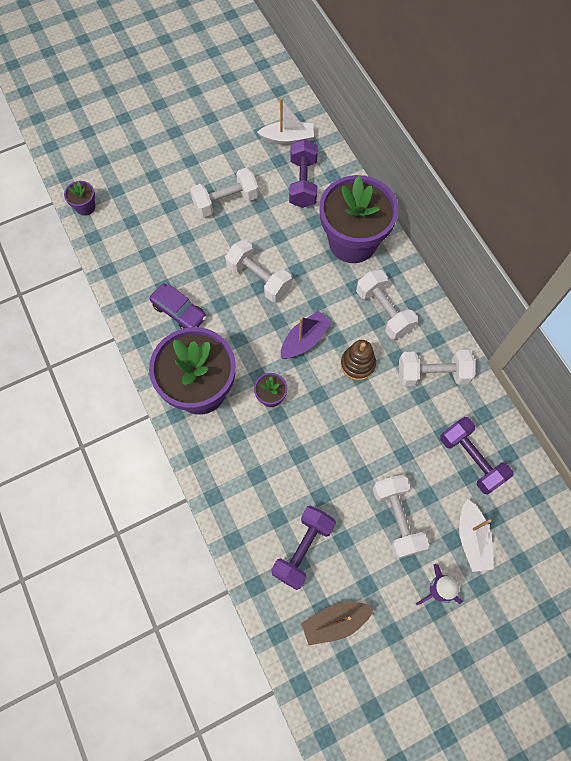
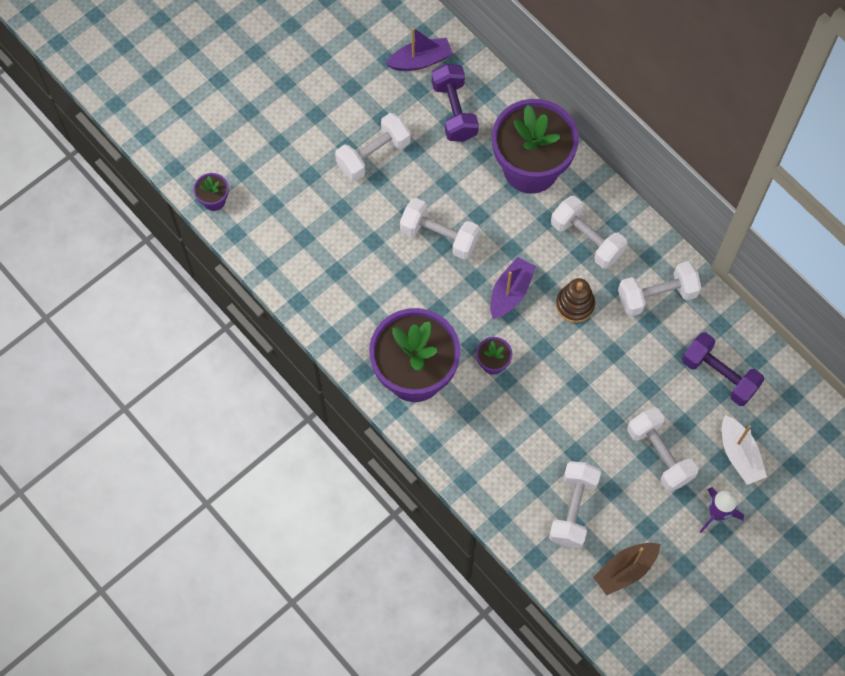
camera: 15 degrees left, 0 degrees up
(179, 311) = (363, 295): purple car -> none
(287, 138) = (420, 60): white boat -> purple boat
(303, 549) = (573, 509): purple dumbbell -> white dumbbell

